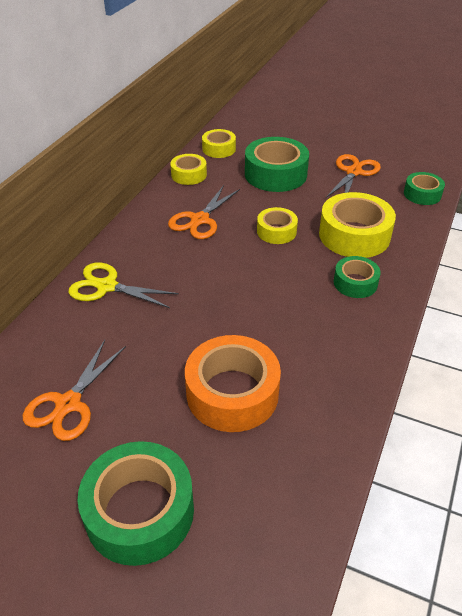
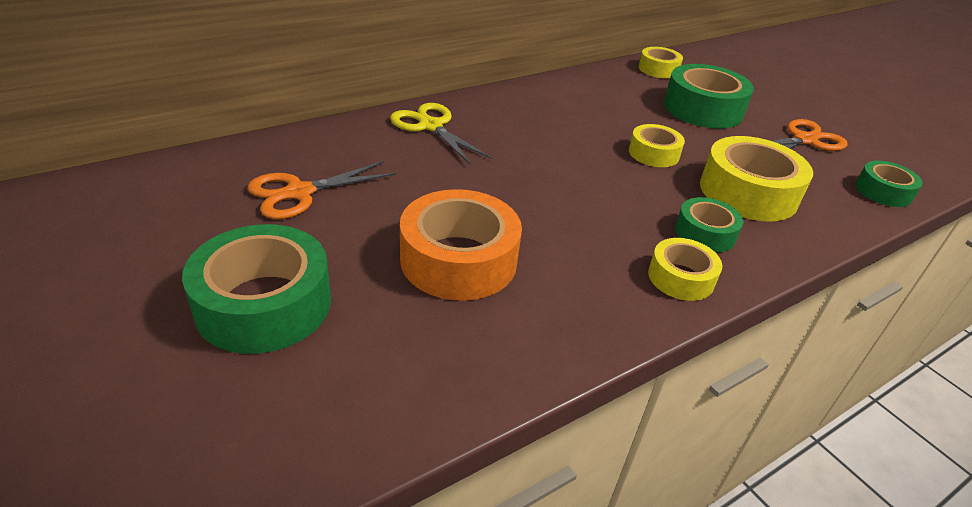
camera: 30 degrees right, 5 degrees down
(189, 175) = (604, 77): yellow tape -> yellow tape (681, 278)
(200, 220) = (577, 114): orange scissors -> none

